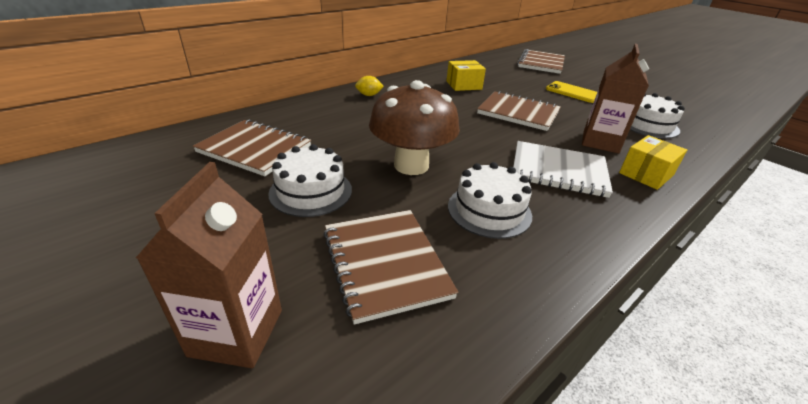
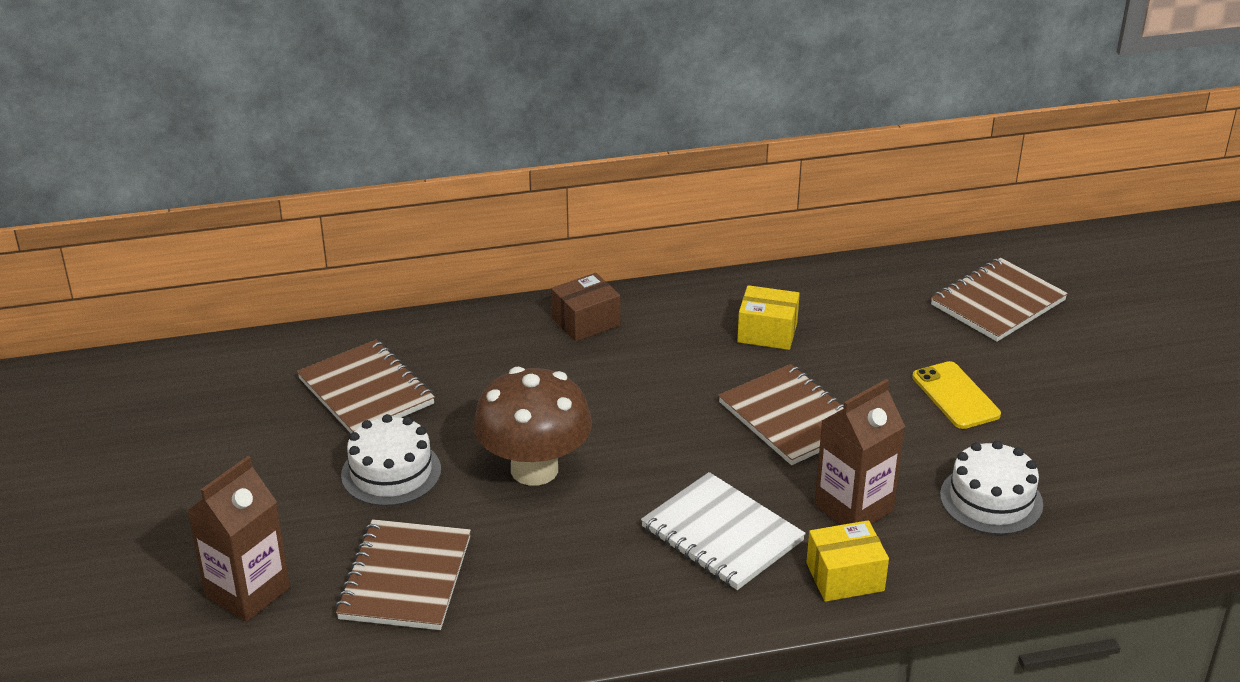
camera: 30 degrees right, 0 degrees up
(369, 95) = (586, 322): yellow lemon -> brown box
(489, 210) = (568, 558): white cake -> none

